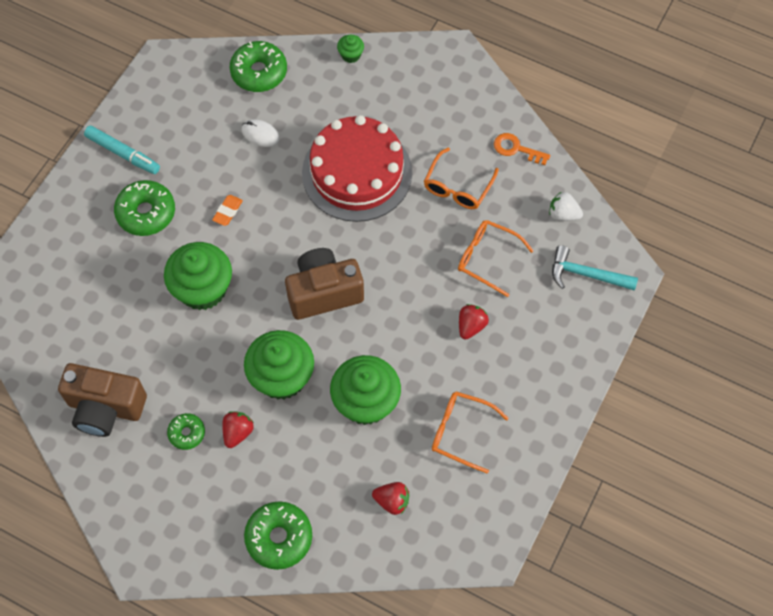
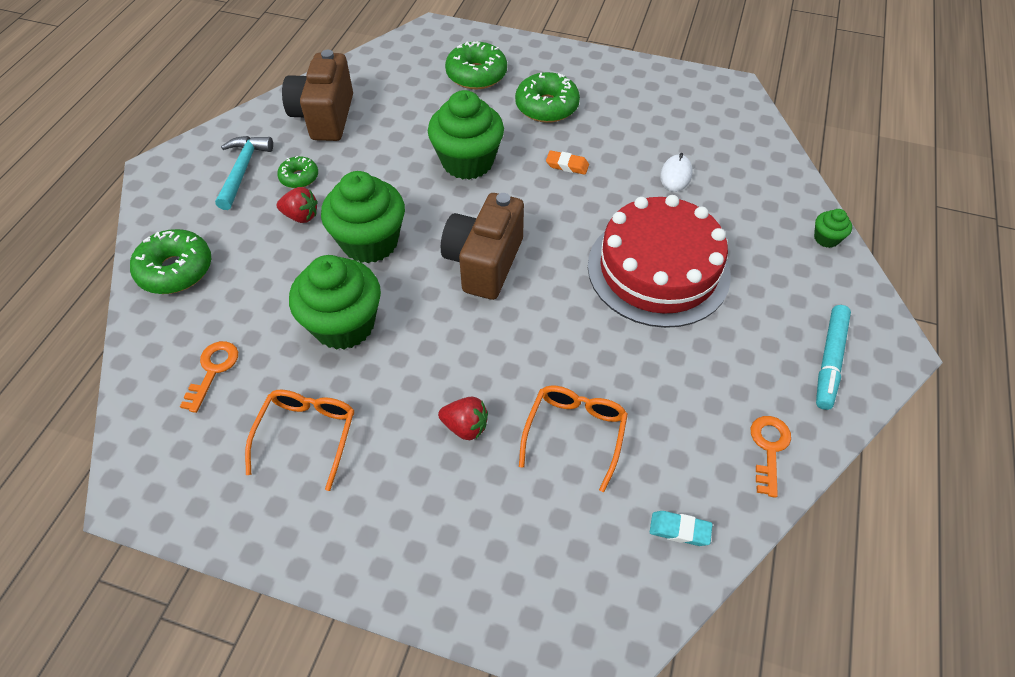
camera: 80 degrees right, 10 degrees down
(123, 153) = (610, 79): turquoise marker -> turquoise marker (829, 361)
(259, 72) = (757, 161): green donut -> green donut (476, 75)
(324, 292) = (484, 263): brown camera -> brown camera turned 135 degrees counterclockwise
(392, 501) = (213, 370): red strawberry -> orange key
(457, 187) = (677, 382): orange glasses -> none
(563, 214) = (679, 530): white strawberry -> turquoise eraser
(586, 274) = (582, 578): turquoise hammer -> turquoise hammer (243, 170)

